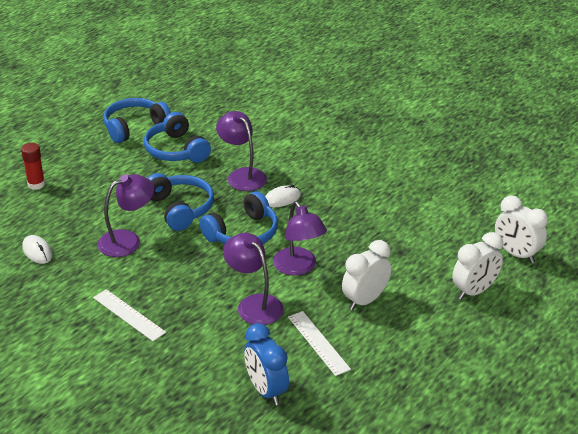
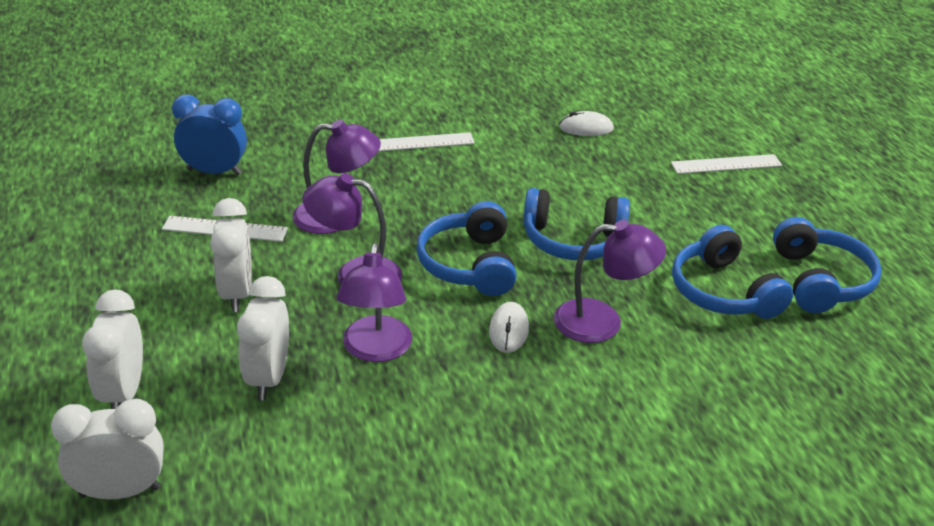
camera: 125 degrees right, 0 degrees up
(36, 184) = (726, 164): red glue stick -> white ruler
(127, 240) = (546, 183): purple lamp -> purple lamp (375, 350)
(176, 150) = (723, 292): blue headphones -> blue headphones turned 120 degrees counterclockwise
(405, 253) = (268, 378): none -> white clock

